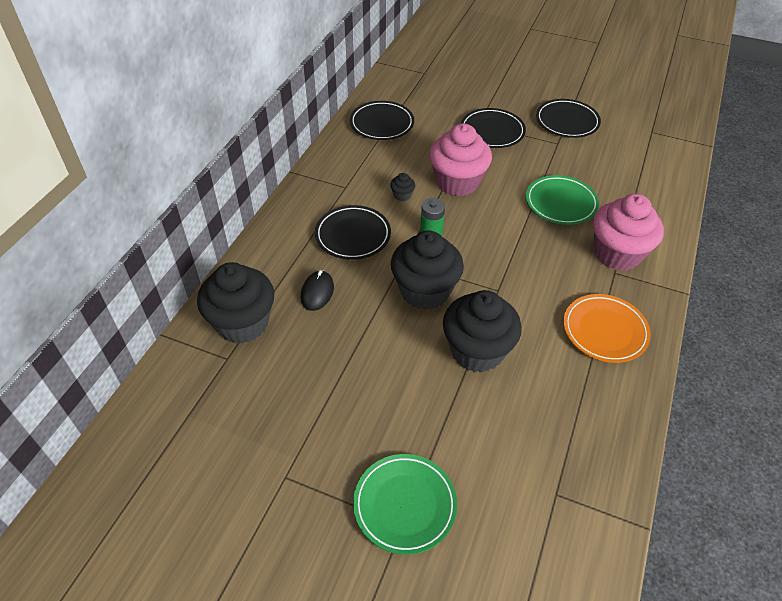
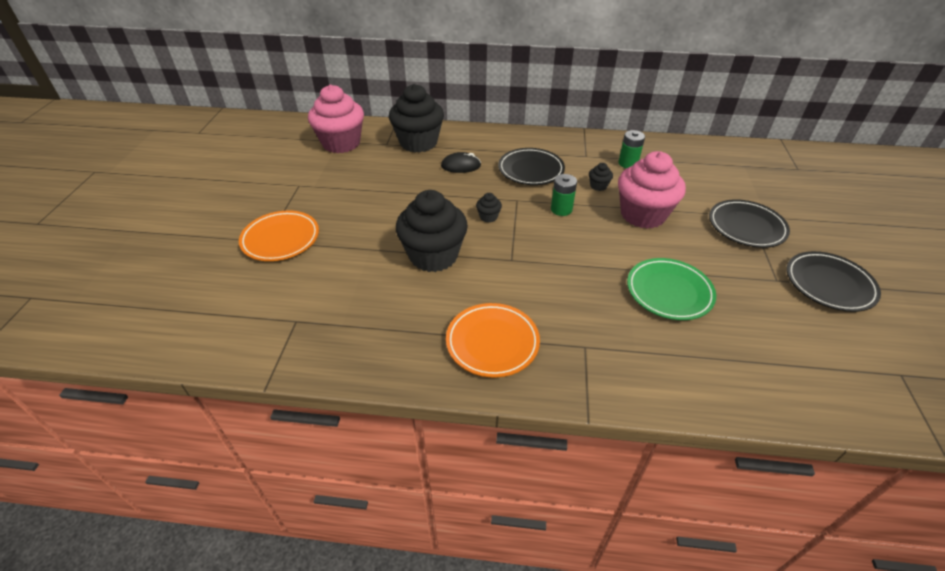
camera: 75 degrees right, 5 degrees down
(372, 163) = (628, 163): none -> green battery
(382, 124) = (687, 158): black plate -> none
(404, 505) = (281, 239): green plate -> orange plate
(425, 291) = (488, 217): black cupcake -> black cupcake, size x0.40
(617, 253) = (617, 347): pink cupcake -> pink cupcake (341, 143)

